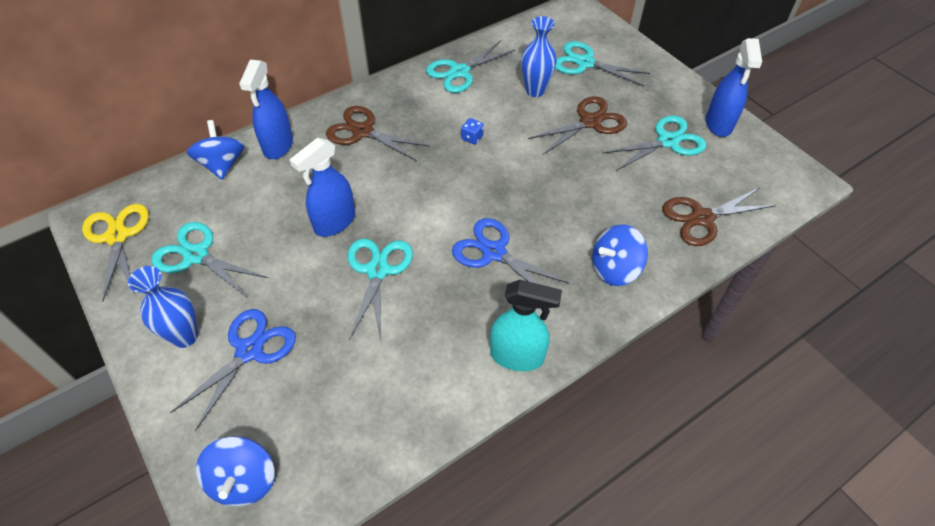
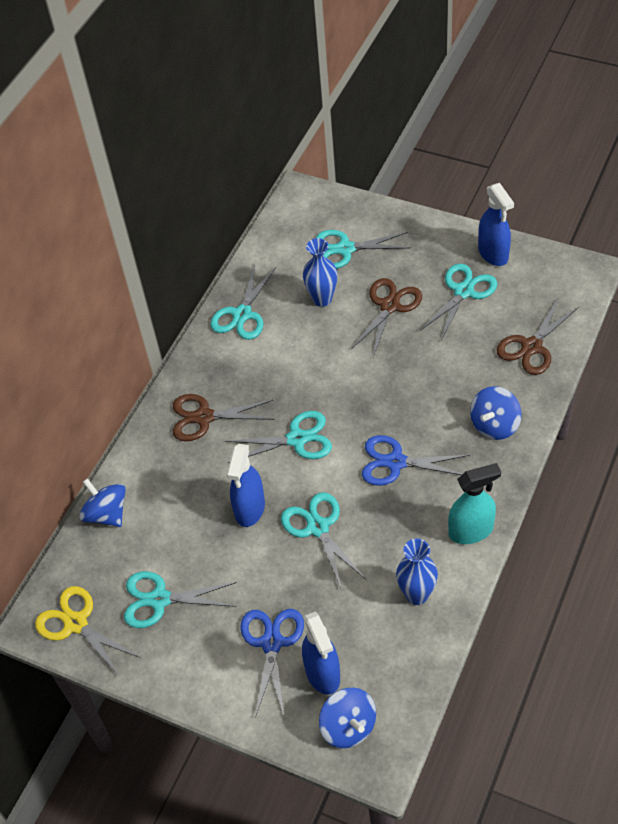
camera: 25 degrees left, 0 degrees up
(185, 336) = (212, 663): blue vase -> blue vase (417, 595)
(278, 146) = (140, 470): blue spray bottle -> blue spray bottle (323, 673)
(423, 187) = (297, 439): none -> turquoise scissors
(472, 138) = (302, 373): blue dice -> none

